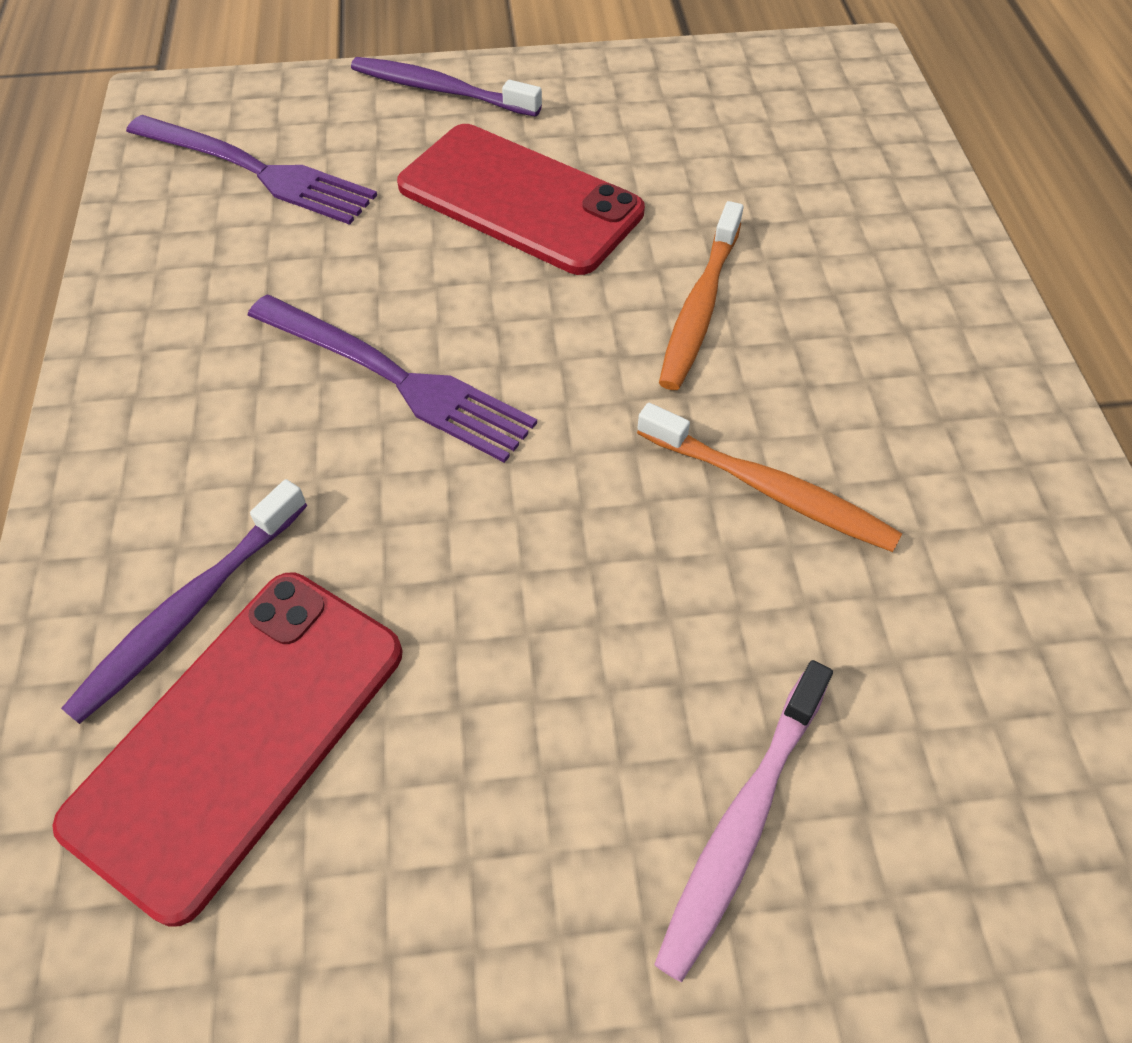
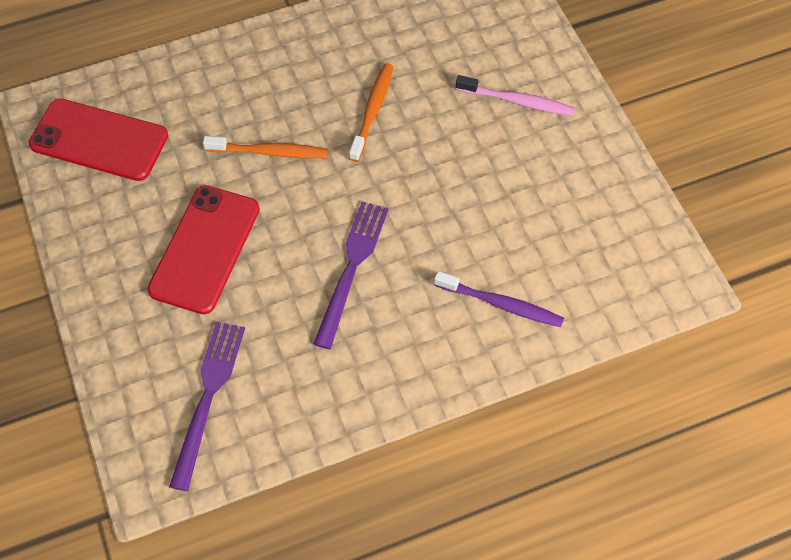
camera: 105 degrees left, 5 degrees up
(240, 735) = (545, 263): red phone -> red phone (99, 140)
(441, 90) = (107, 320): purple toothbrush -> none

